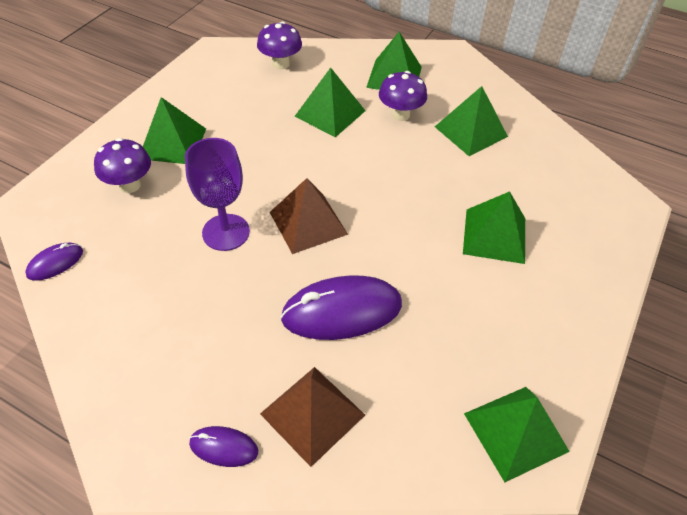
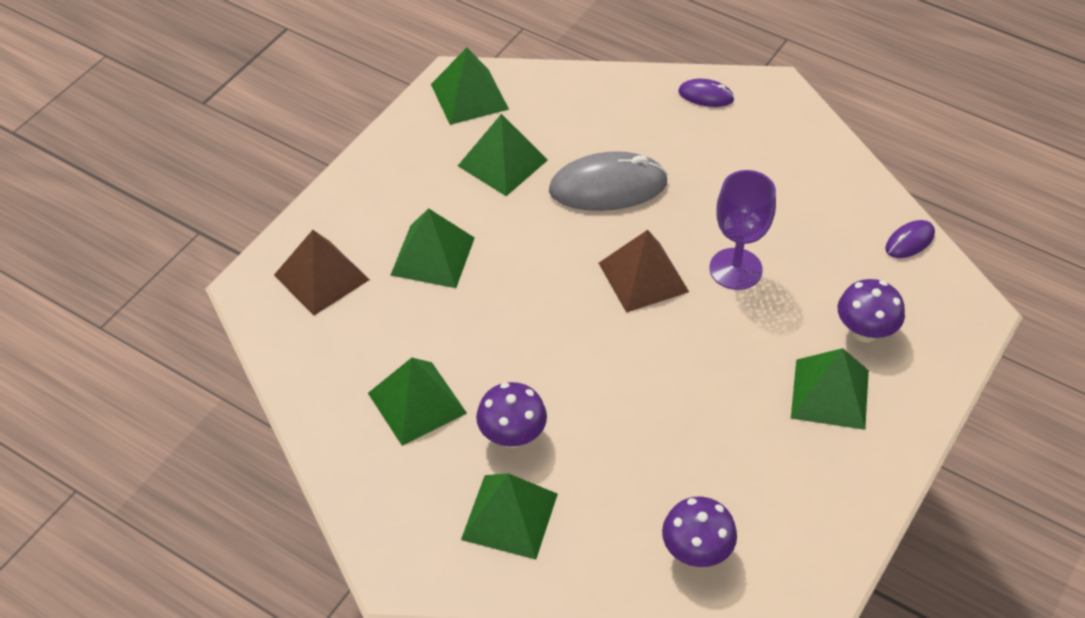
camera: 175 degrees left, 0 degrees up
(312, 414) = (635, 113): brown pyramid -> brown pyramid (321, 277)
(330, 113) = (615, 441): green pyramid -> green pyramid (502, 162)
(342, 311) = (608, 187): purple mouse -> grey mouse

